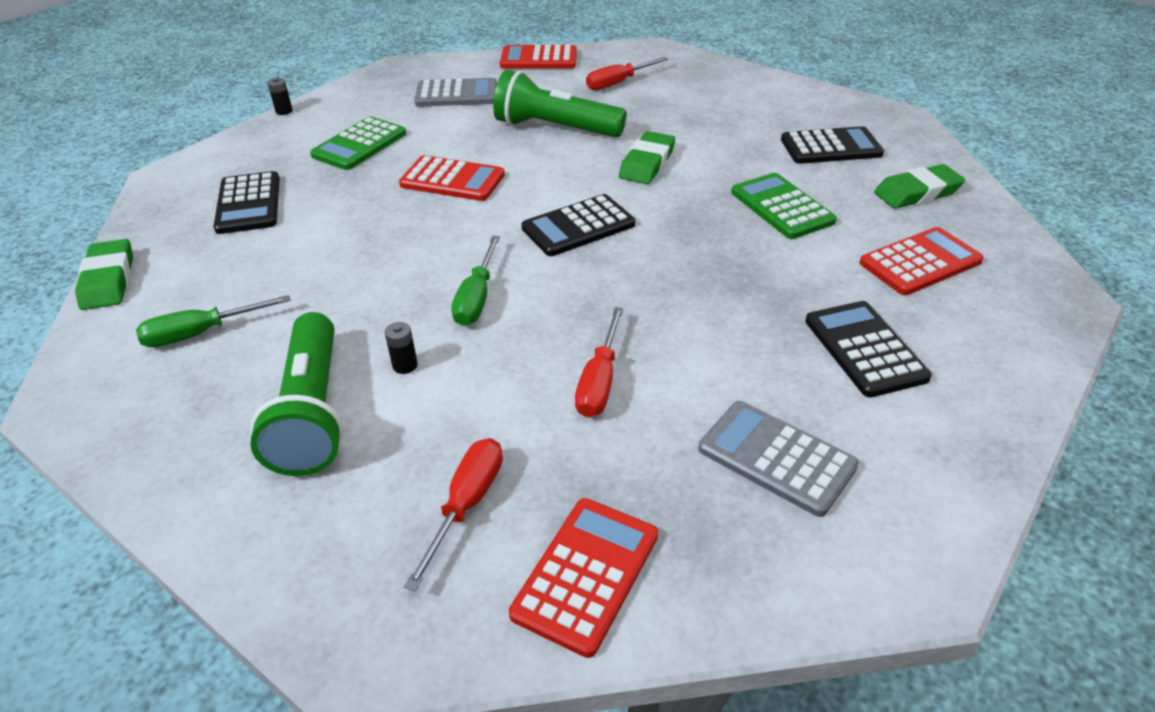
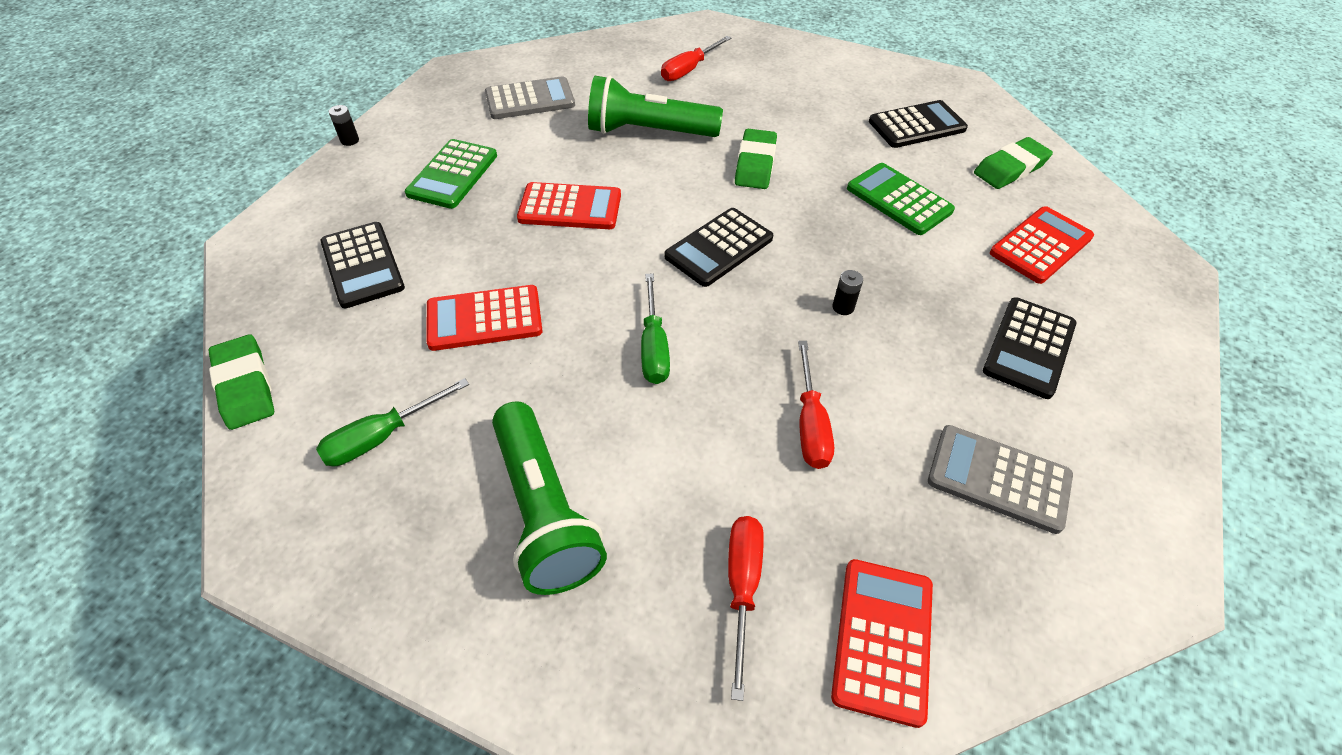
camera: 15 degrees left, 10 degrees up
(405, 365) = (615, 439): black battery -> black battery (843, 307)
(539, 59) = (597, 47): red calculator -> red calculator (484, 319)
(864, 349) = (1029, 348): black calculator -> black calculator turned 120 degrees counterclockwise

